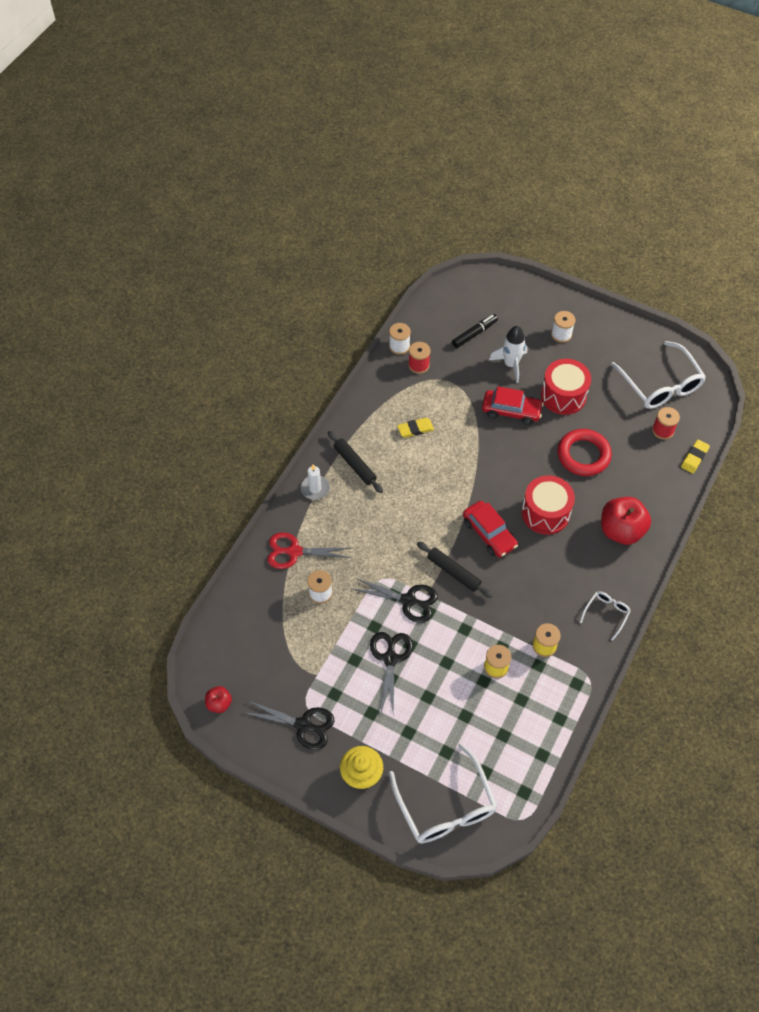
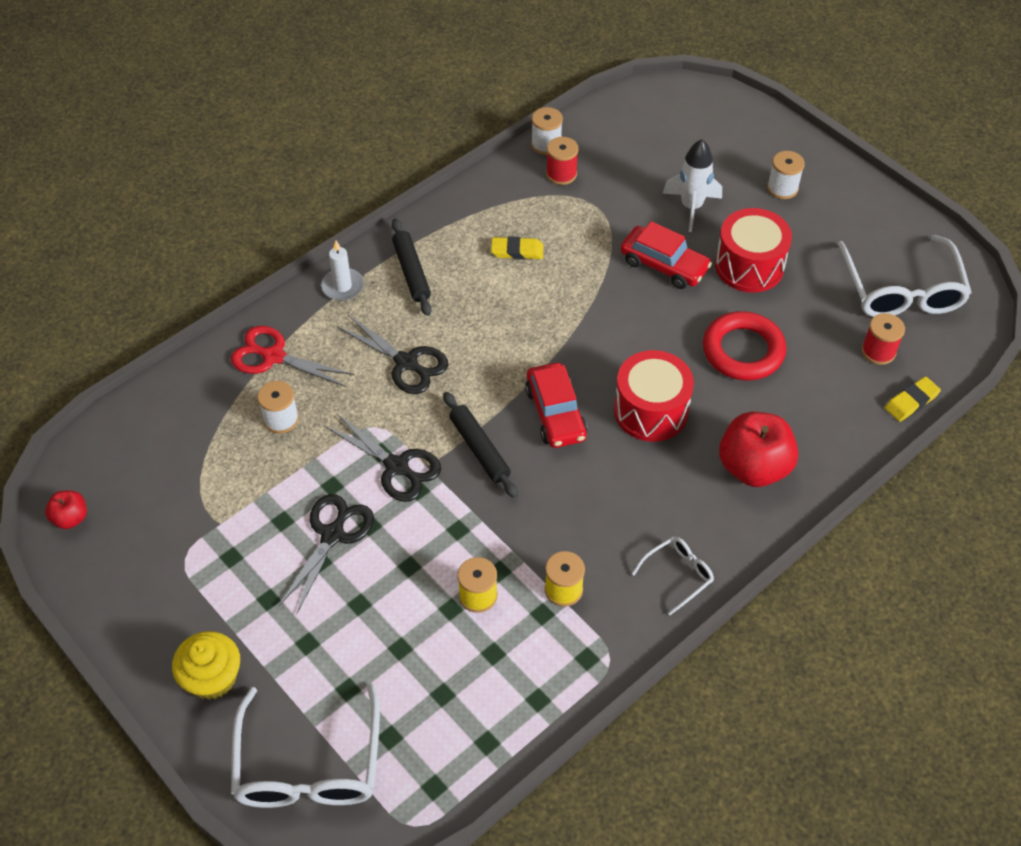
camera: 20 degrees right, 5 degrees down
(303, 725) = (167, 584): black scissors -> black scissors (406, 363)
(474, 334) = (658, 156): black marker -> none

